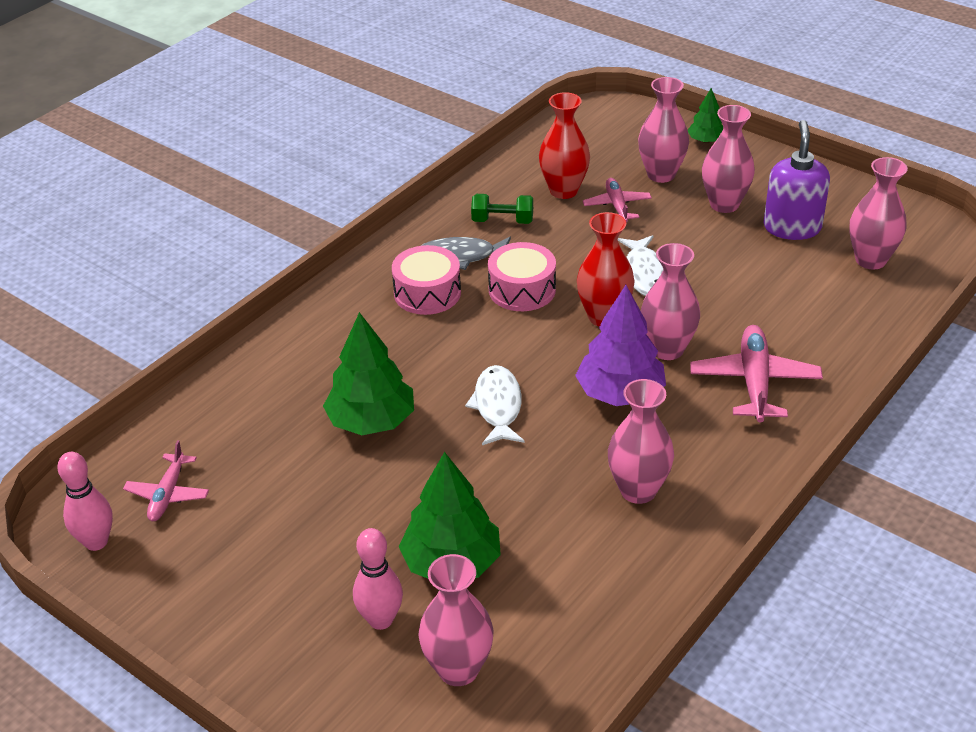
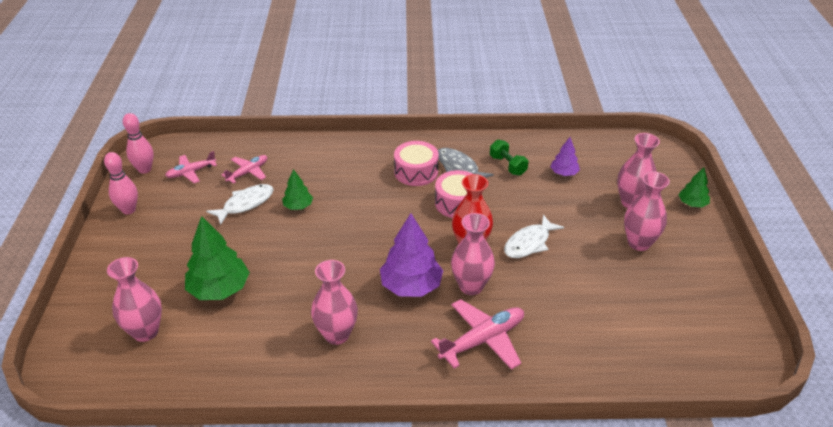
camera: 50 degrees right, 0 degrees up
(371, 421) = (298, 206): green tree -> green tree, size x0.54
(381, 620) = (160, 285): pink bowling pin -> pink bowling pin (128, 210)
(497, 406) = (352, 244): white fish -> white fish (245, 204)
(564, 190) = (564, 173): red vase -> purple tree
(617, 206) = (577, 200): pink plane -> pink plane (248, 172)
(792, 227) = (656, 285): purple soap dispenser -> none
(870, 260) = (672, 340): pink vase -> none

